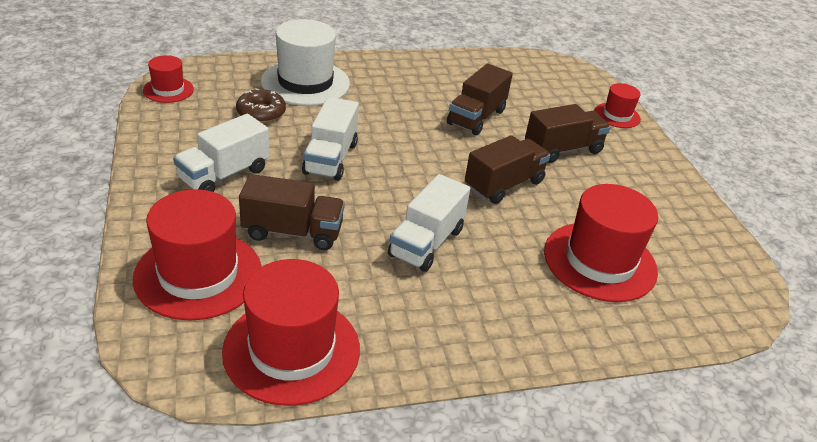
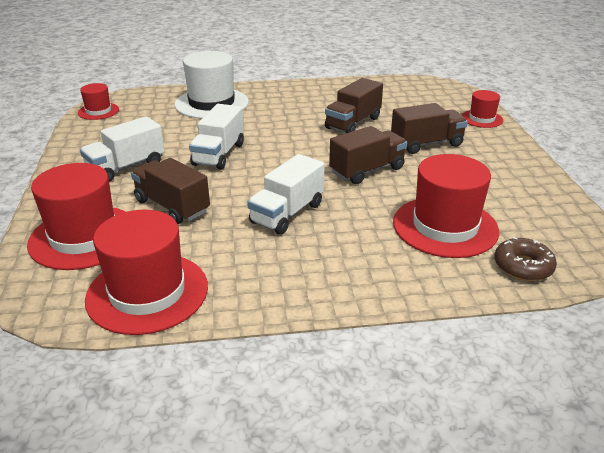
camera: 10 degrees right, 5 degrees down
(261, 112) = (169, 124): brown donut -> brown donut (523, 266)
(292, 232) = (172, 206): brown truck -> brown truck turned 150 degrees counterclockwise

